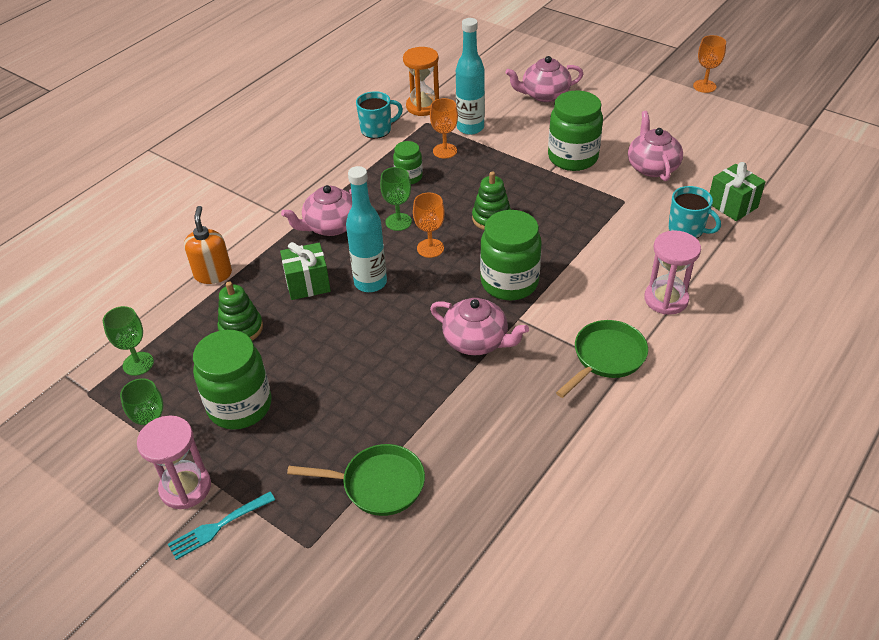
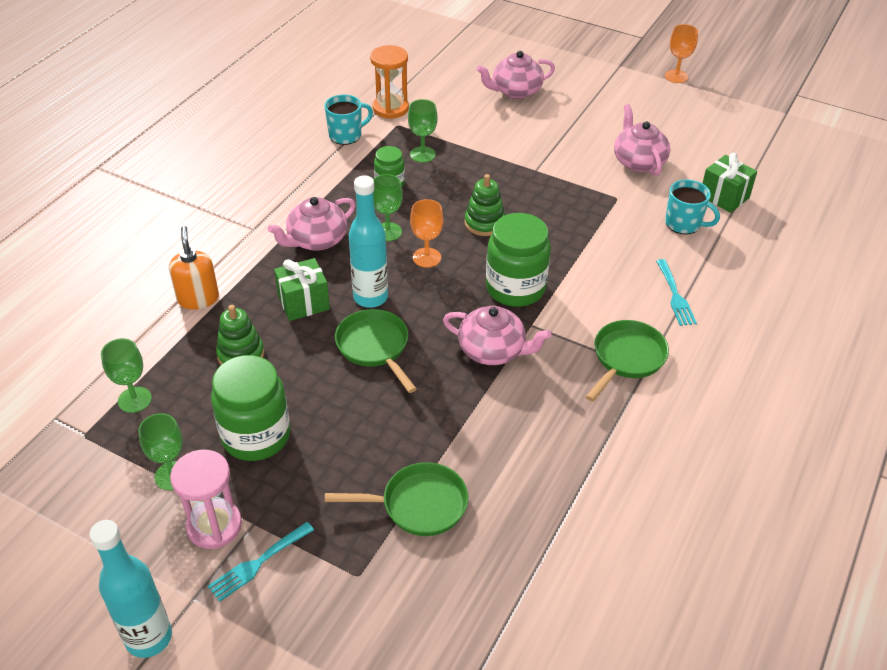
camera: 10 degrees left, 0 degrees up
(365, 330) = (375, 347): none -> green pan
(445, 151) = (422, 154): orange goblet -> green goblet
(470, 128) = (445, 129): turquoise bottle -> turquoise bottle (149, 637)
(572, 158) = (556, 156): green jar -> none
(666, 299) = (675, 295): pink hourglass -> turquoise fork

